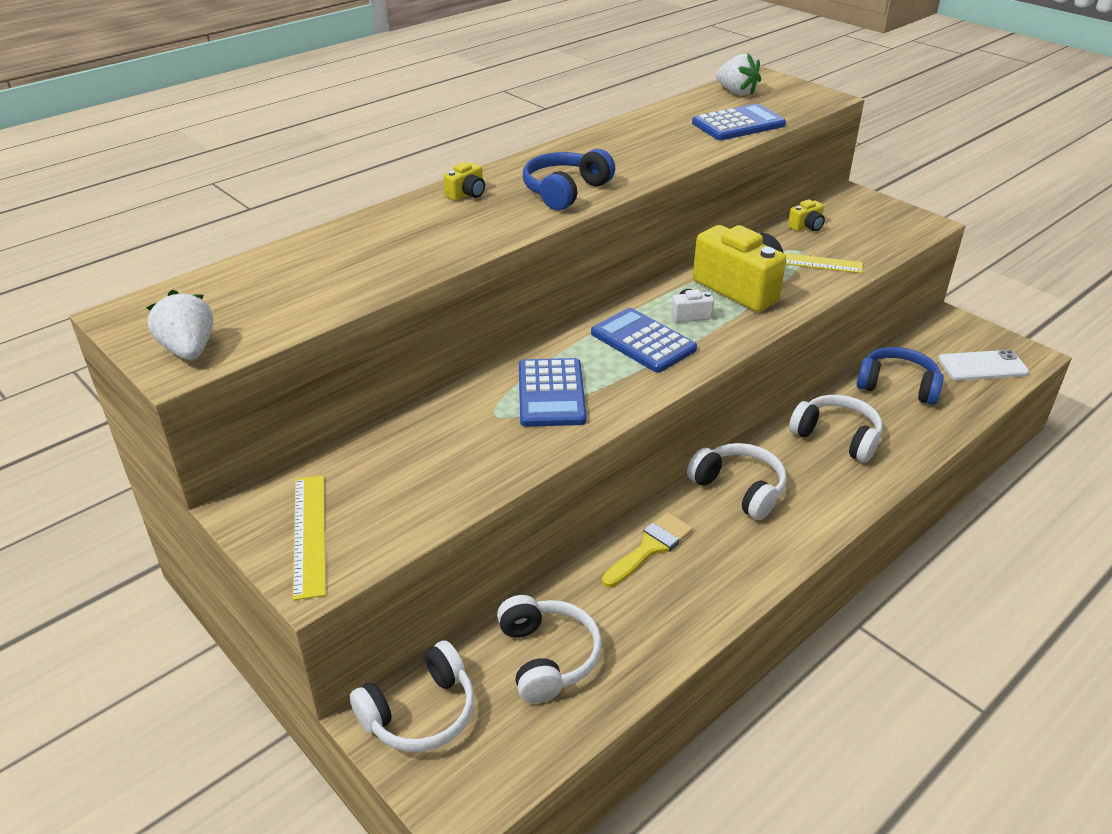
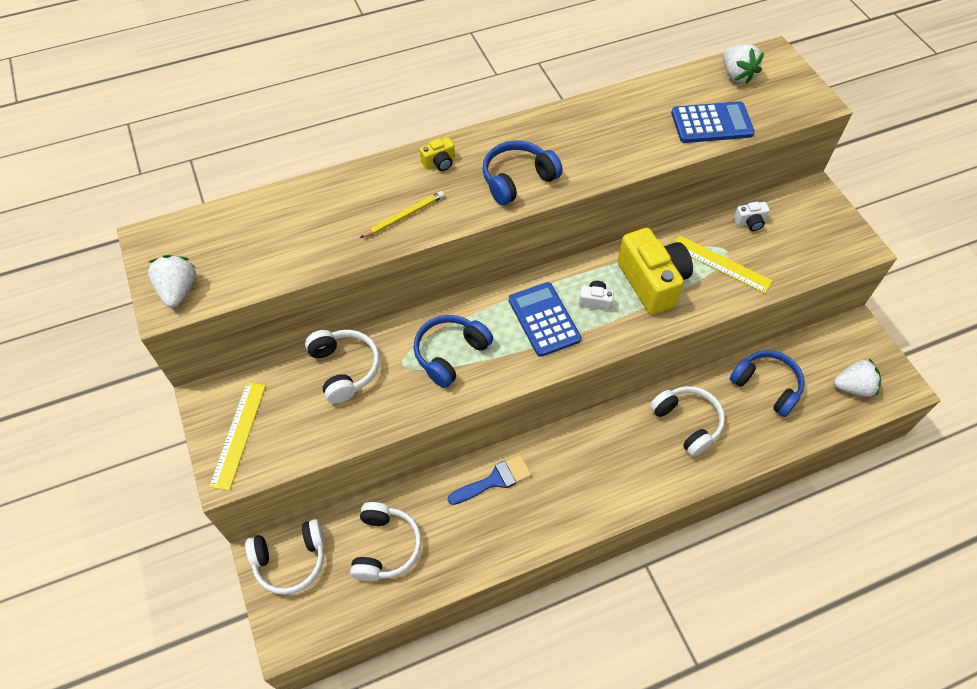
camera: 20 degrees right, 20 degrees up
(452, 239) = (404, 216): none -> yellow pencil
(551, 393) = (450, 354): blue calculator -> blue headphones
(650, 548) = (494, 480): yellow brush -> blue brush
(739, 489) = (585, 448): white headphones -> white headphones (344, 369)
(806, 226) = (750, 222): yellow camera -> white camera
(982, 366) = (853, 387): white phone -> white strawberry

